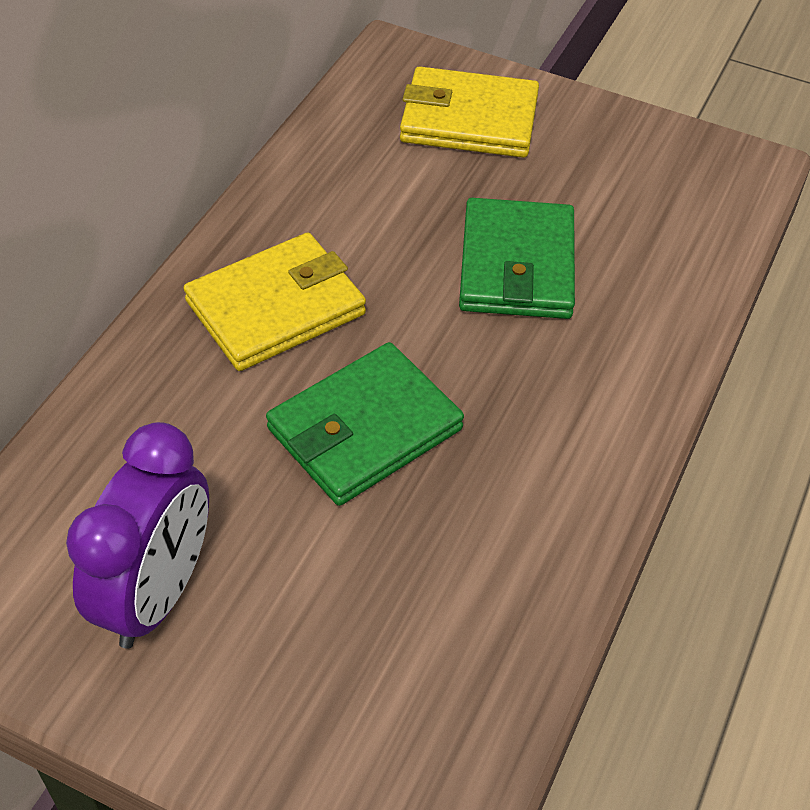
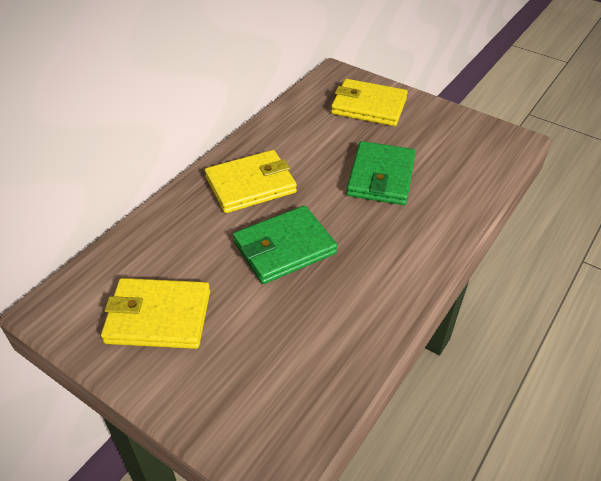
camera: 10 degrees right, 5 degrees down
(158, 594) = (158, 317): purple clock -> yellow wallet

